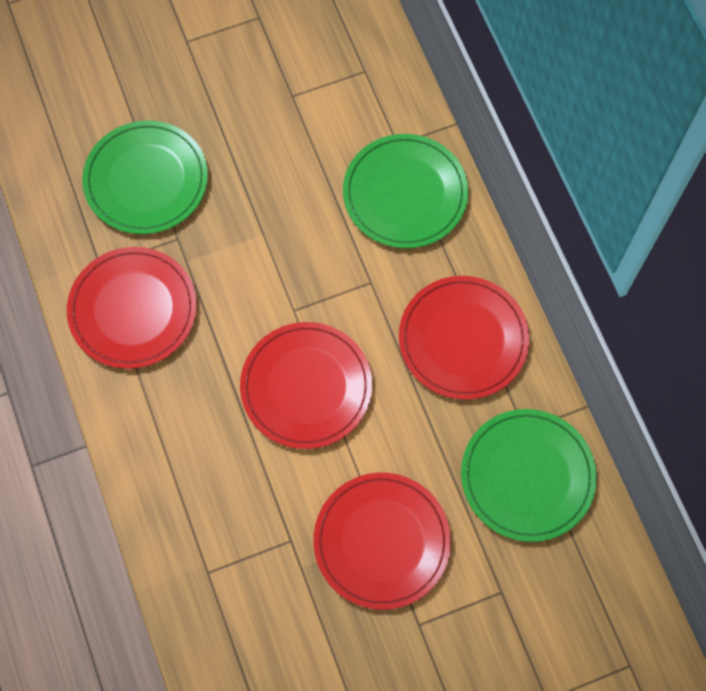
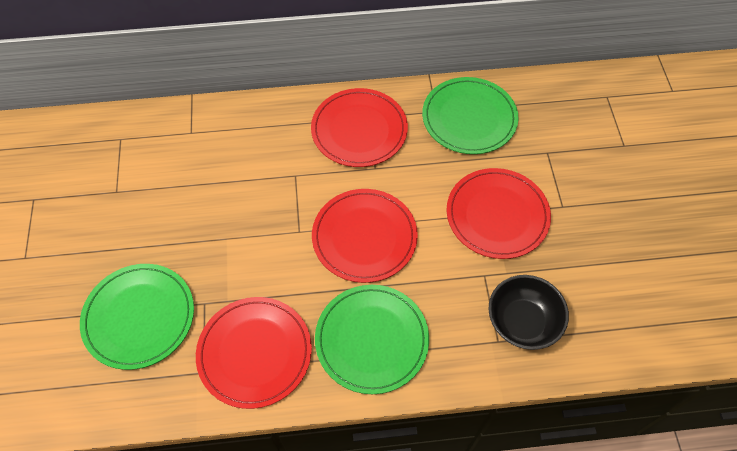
camera: 75 degrees left, 10 degrees down
(239, 597) = (522, 322): none -> black bowl
(405, 193) = (233, 137): green plate -> green plate (372, 339)

